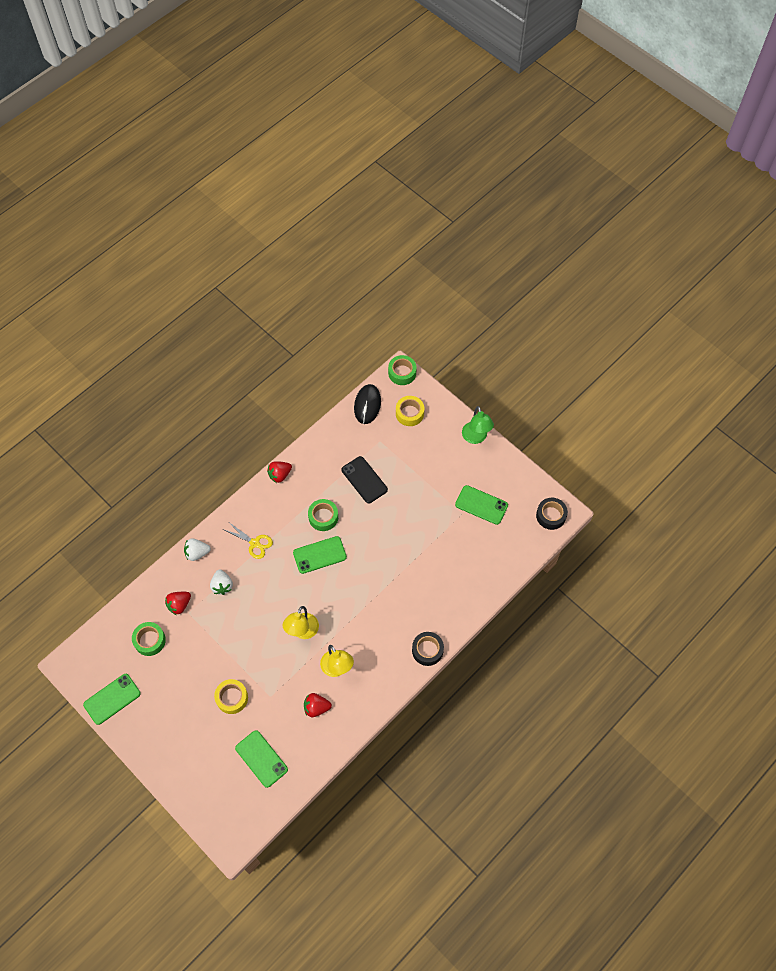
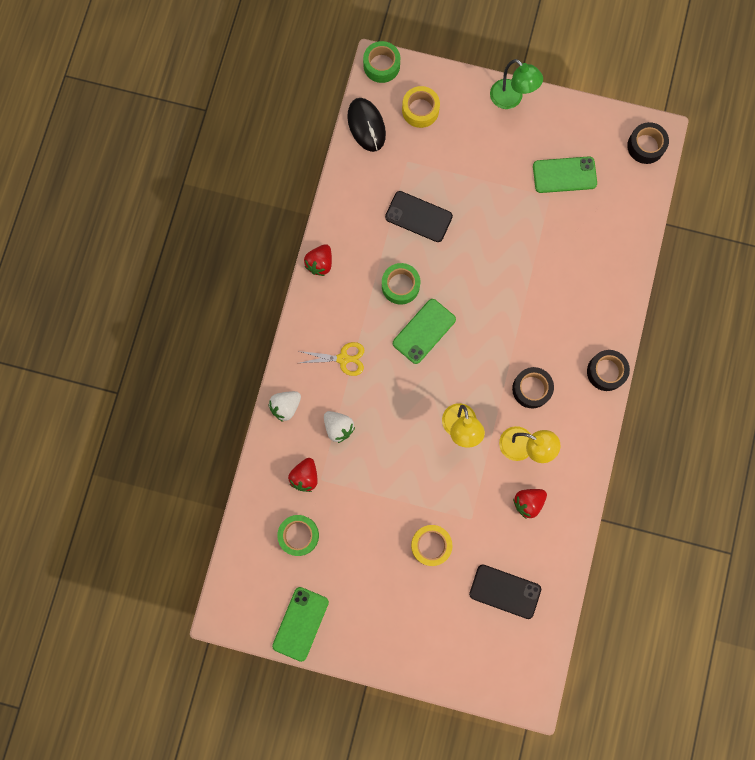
camera: 30 degrees left, 15 degrees up
(261, 759) = (505, 591): green phone -> black phone
(368, 633) = (531, 389): none -> black tape

